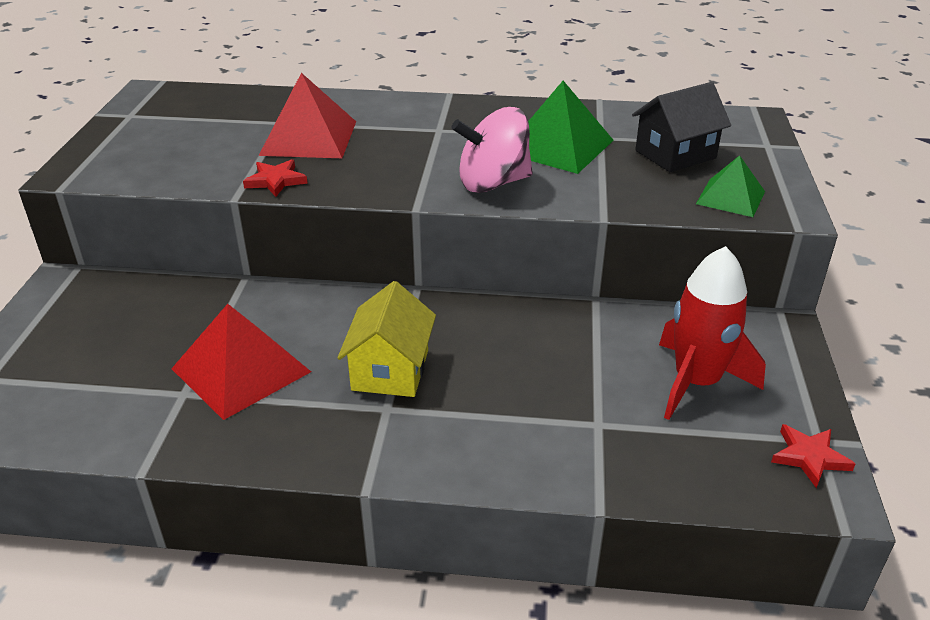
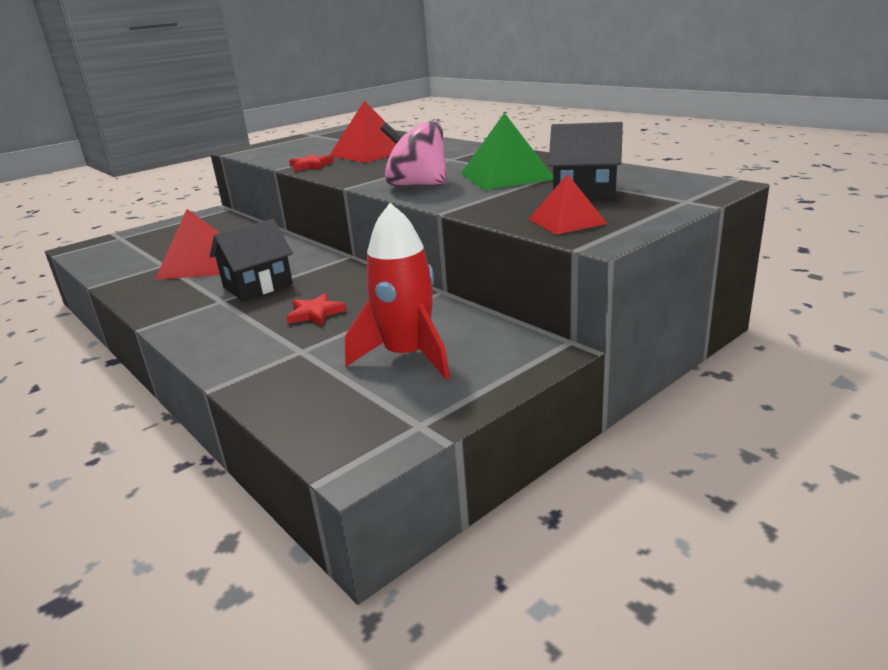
camera: 45 degrees right, 10 degrees down
(390, 370) = (258, 286): yellow house -> black house
(730, 197) = (567, 221): green pyramid -> red pyramid
(809, 457) = (390, 430): red star -> red star (315, 313)

